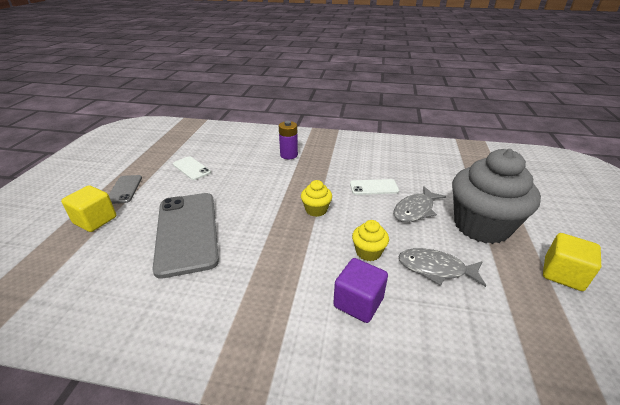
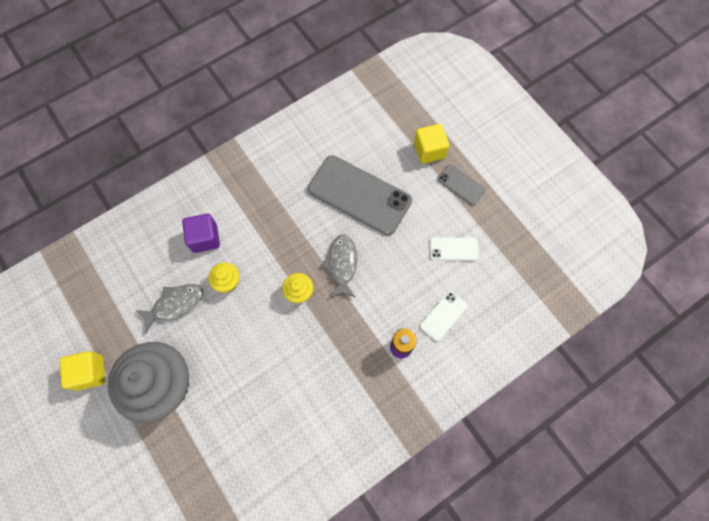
camera: 135 degrees right, 35 degrees up
(374, 187) = (280, 365): white phone -> white phone (443, 316)
(415, 210) = (225, 362): grey fish -> grey fish (342, 264)

